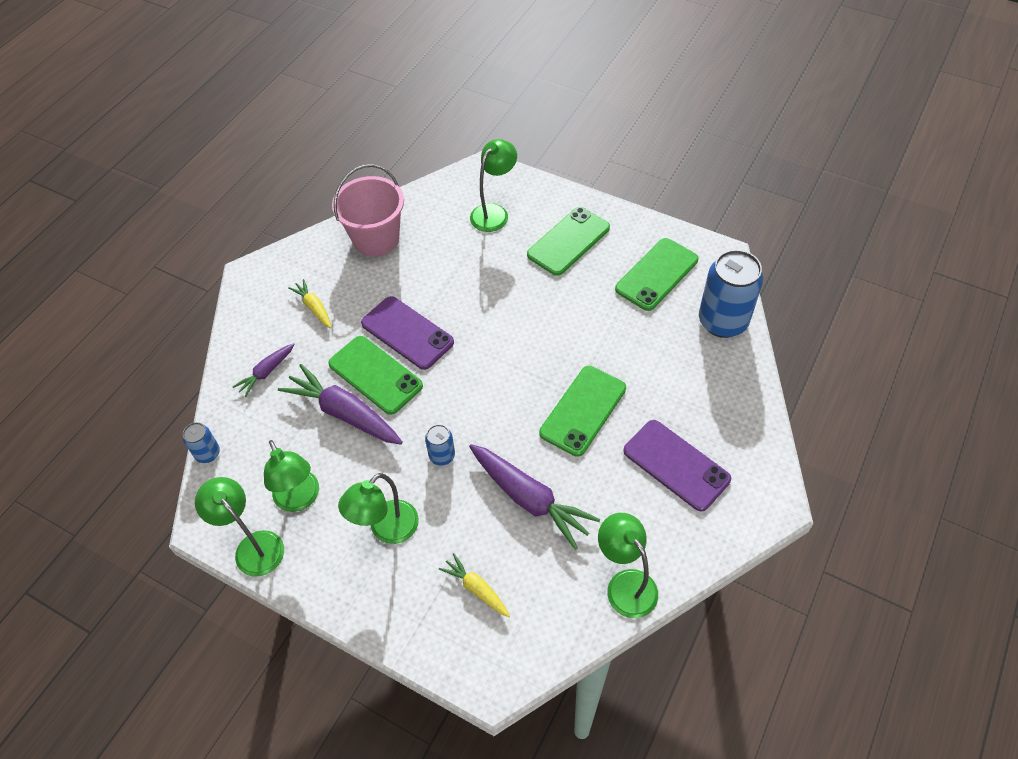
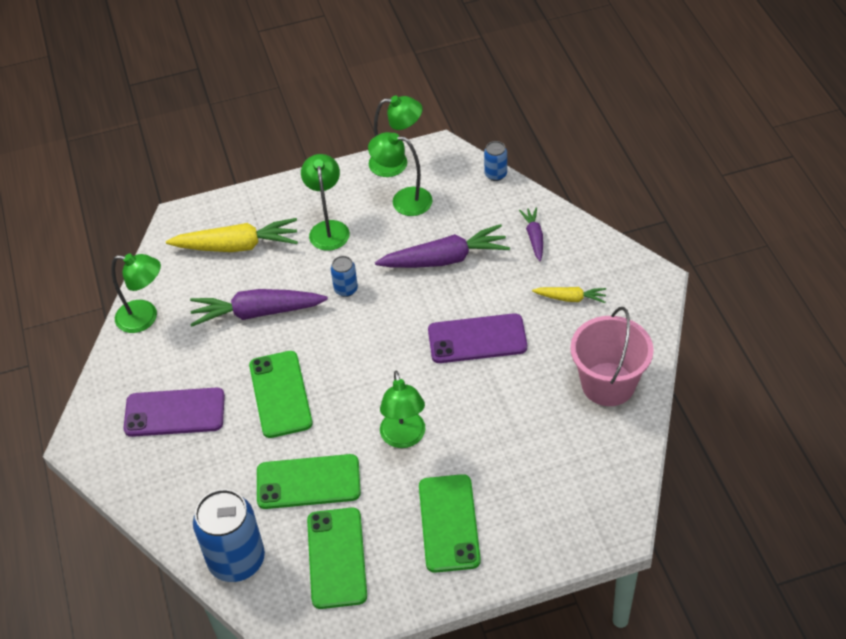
camera: 135 degrees right, 5 degrees down
(375, 375) = (459, 296): green phone -> green phone (308, 482)
(476, 589) = (237, 246): yellow carrot -> yellow carrot, size x1.87
(494, 212) = (548, 494): green lamp -> green lamp (404, 438)

